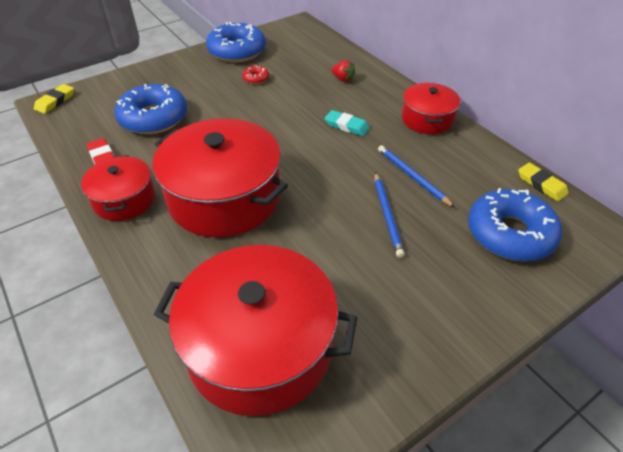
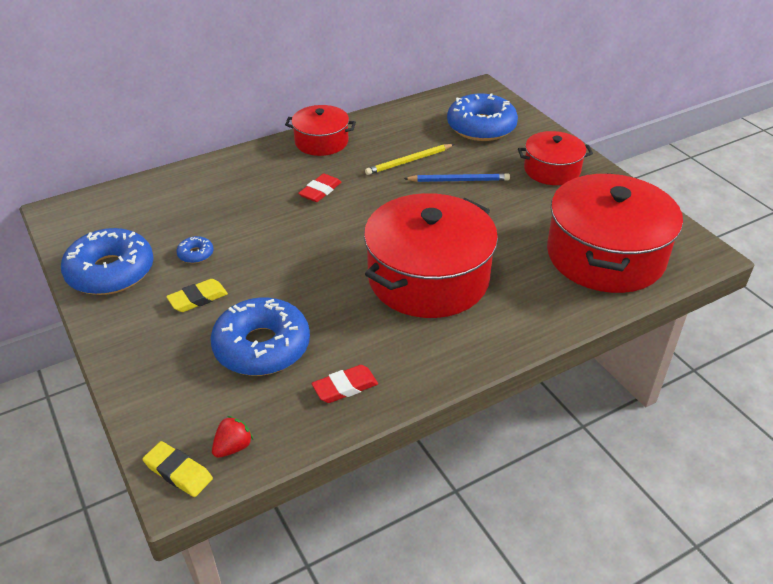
camera: 85 degrees left, 5 degrees down
(124, 199) = (426, 357): red pot -> red pot (552, 170)
(256, 78) = (196, 254): red donut -> blue donut
(343, 79) = (225, 186): red strawberry -> red strawberry (233, 447)
(346, 126) = (320, 191): turquoise eraser -> red eraser
(412, 177) = (409, 161): blue pencil -> yellow pencil
(541, 184) = (425, 103): yellow eraser -> yellow eraser (198, 298)

